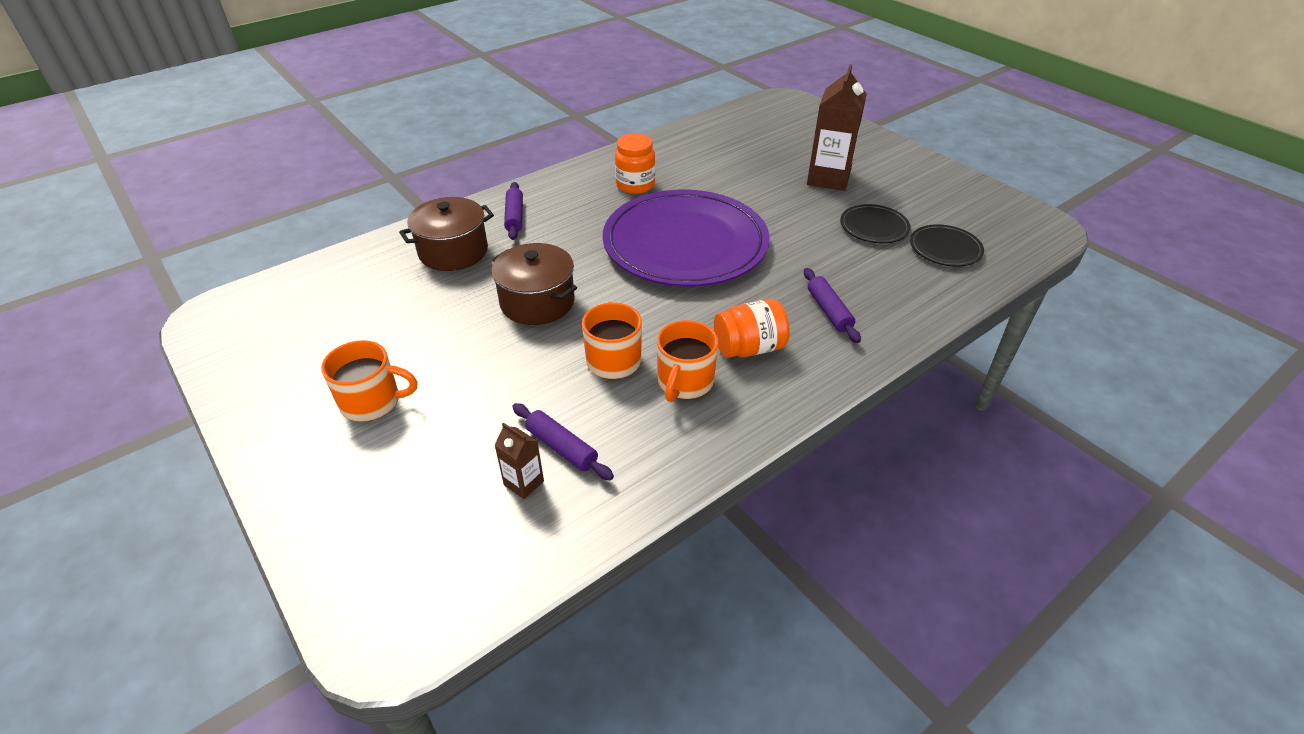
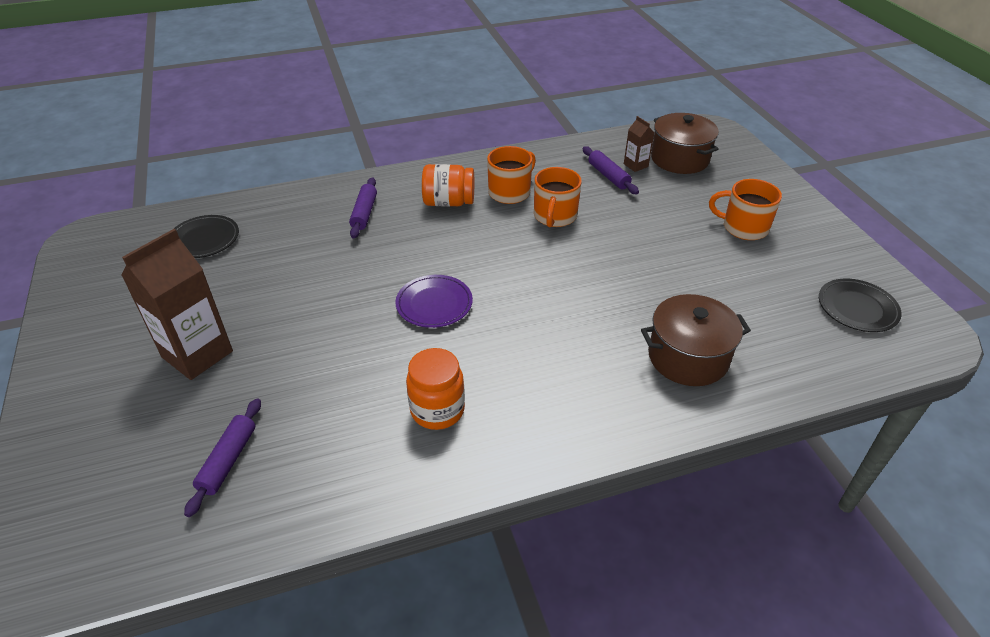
camera: 160 degrees left, 0 degrees up
(515, 217) = (610, 394): purple rolling pin -> purple rolling pin (228, 460)
(537, 302) = (604, 276): brown pot -> brown pot (679, 159)
(685, 244) = (434, 304): purple plate -> purple plate, size x0.43
(874, 227) = (234, 276): black plate -> black plate (857, 308)

